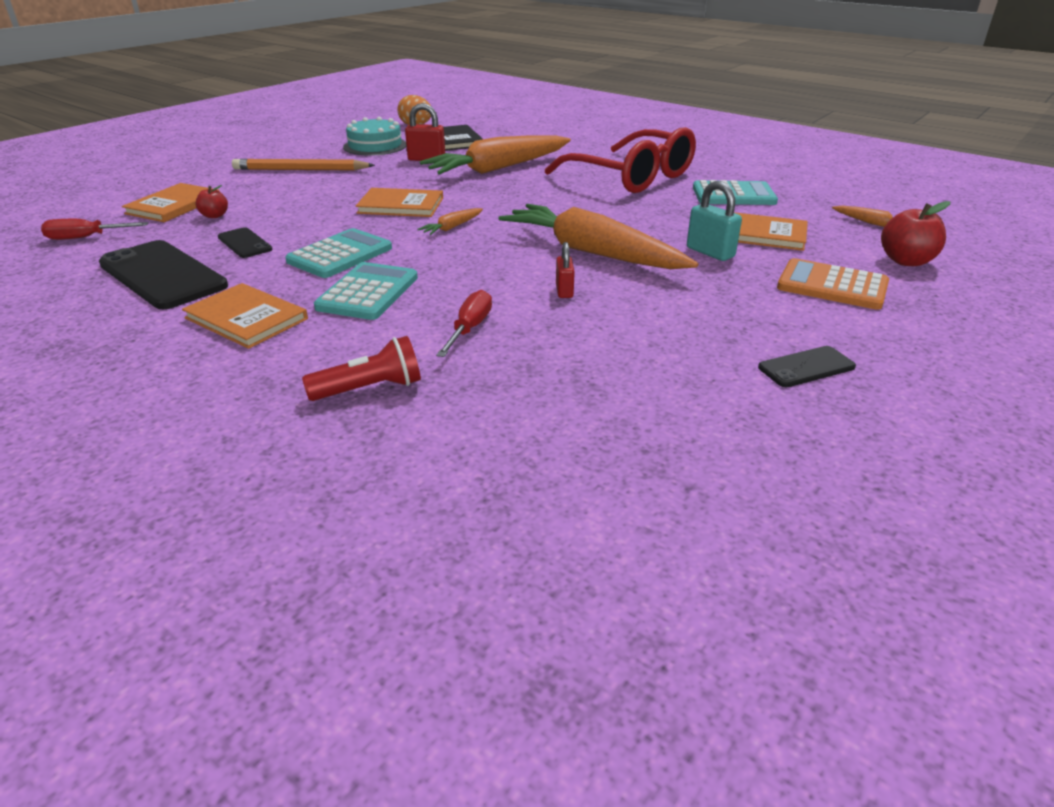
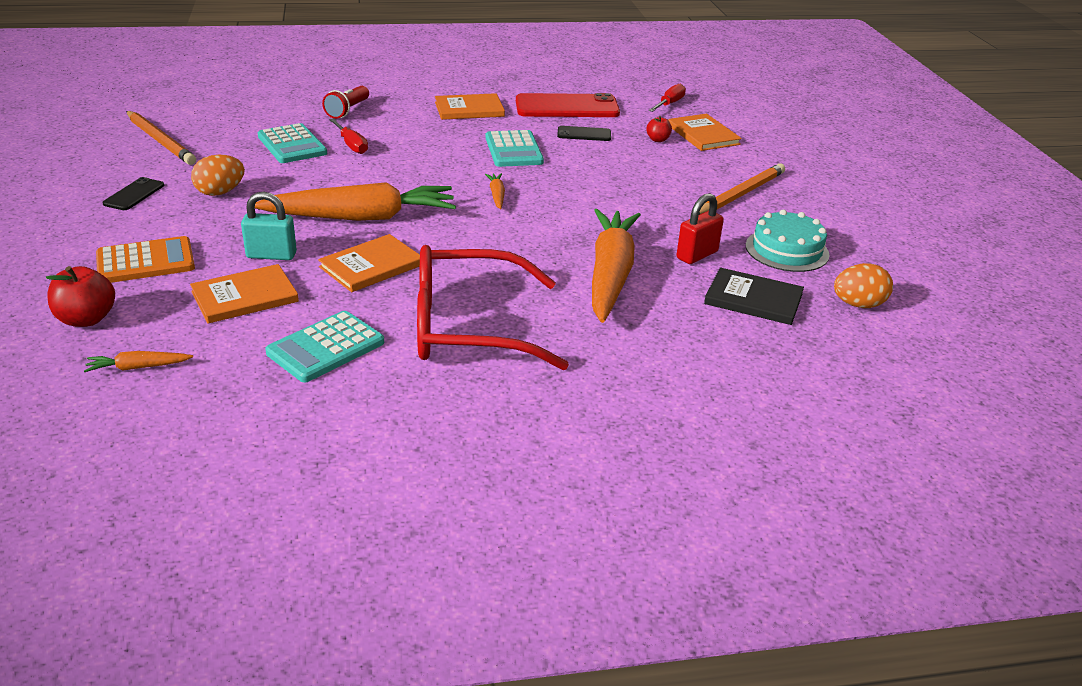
camera: 130 degrees right, 0 degrees up
(162, 275) = (567, 107): black phone -> red phone
(368, 292) = (443, 139): turquoise calculator -> turquoise calculator (292, 145)
(401, 205) = (576, 197): orange book -> orange book (371, 266)
(564, 291) = (335, 183): red padlock -> none
(697, 328) = (220, 192): none -> orange egg
(707, 458) = (160, 141): none -> orange pencil

